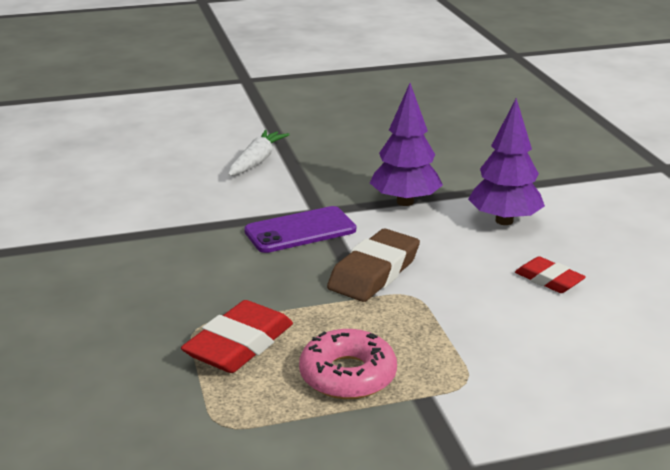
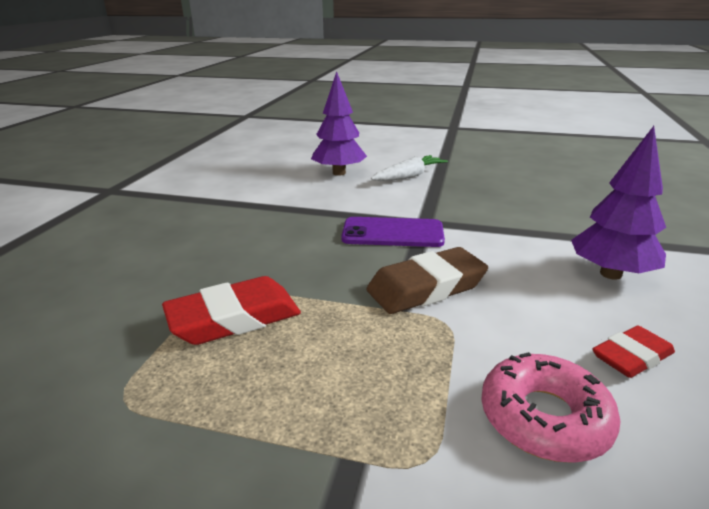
camera: 30 degrees right, 0 degrees up
(348, 375) = (296, 392): pink donut -> pink donut (544, 418)
(405, 202) = (512, 232): purple tree -> purple tree (339, 173)
(549, 280) = (631, 357): red eraser -> red eraser turned 75 degrees clockwise

